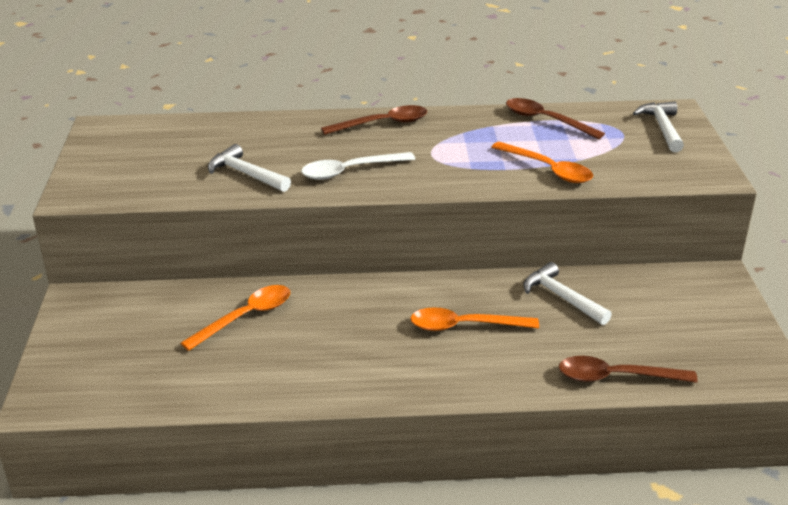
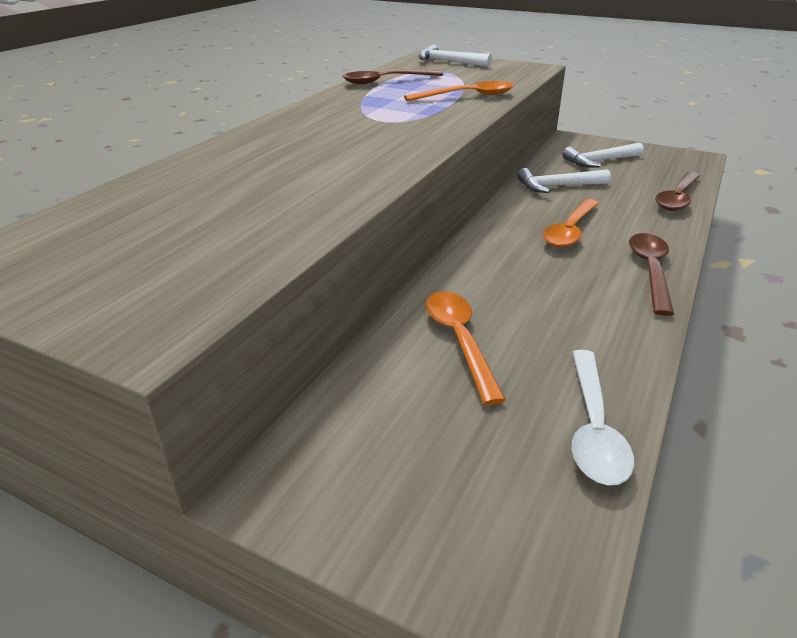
camera: 60 degrees left, 0 degrees up
(246, 174) = (293, 199): white hammer -> white hammer (600, 161)
(349, 171) = (366, 153): white spoon -> white spoon (593, 428)
(383, 124) = (292, 123): brown spoon -> brown spoon (650, 271)

